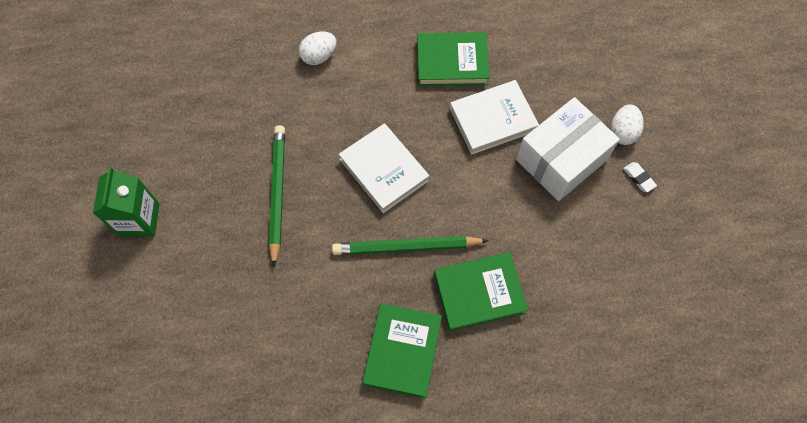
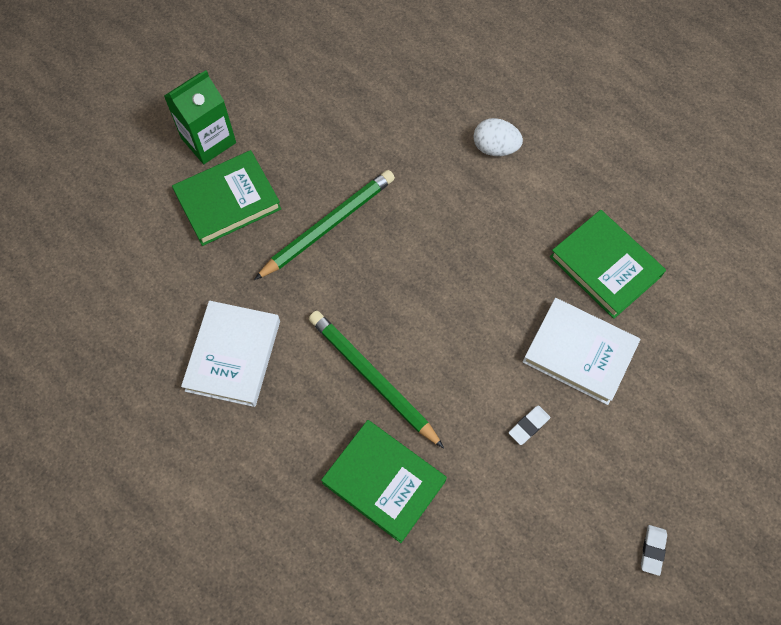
camera: 50 degrees right, 0 degrees up
(384, 170) = (432, 296): white book -> white book (233, 355)
(402, 351) = (268, 455): green book -> green book (228, 201)
(513, 183) = (528, 426): none -> white eraser
(561, 159) = (598, 453): white box -> none
(622, 132) = (690, 493): white egg -> none

